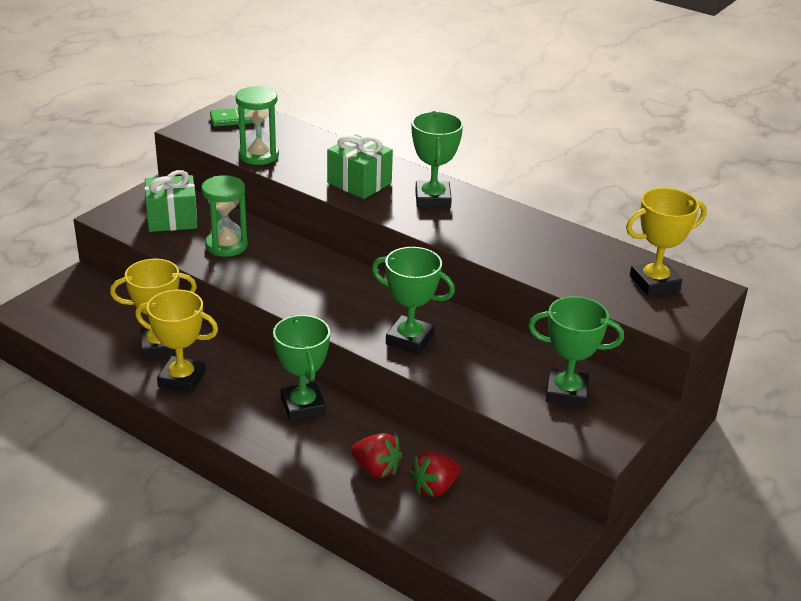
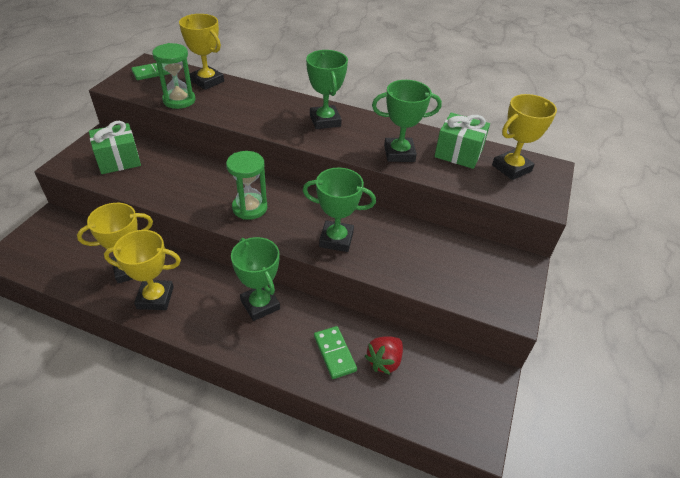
camera: 15 degrees left, 10 degrees up
(226, 245) = (168, 177): green hourglass -> green hourglass (249, 208)
(299, 136) = (207, 81): none -> yellow trophy
(359, 183) = (265, 114): green gift -> green gift (458, 153)
(376, 469) = (334, 353): red strawberry -> green domino
(566, 393) = (469, 267): green trophy -> green trophy (399, 153)

